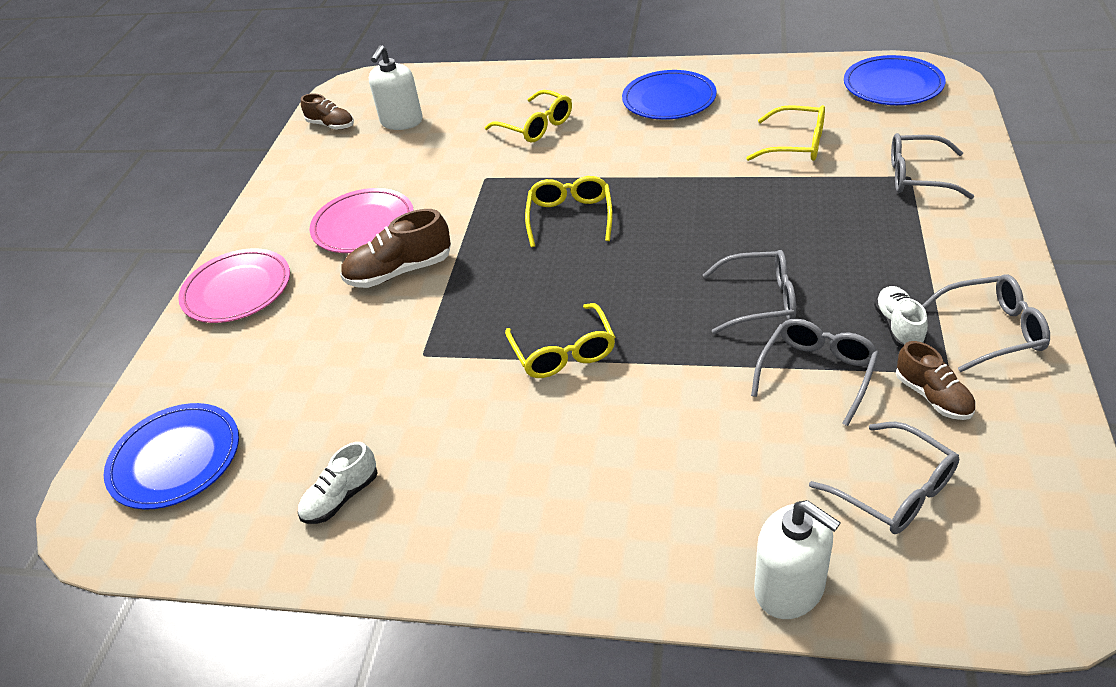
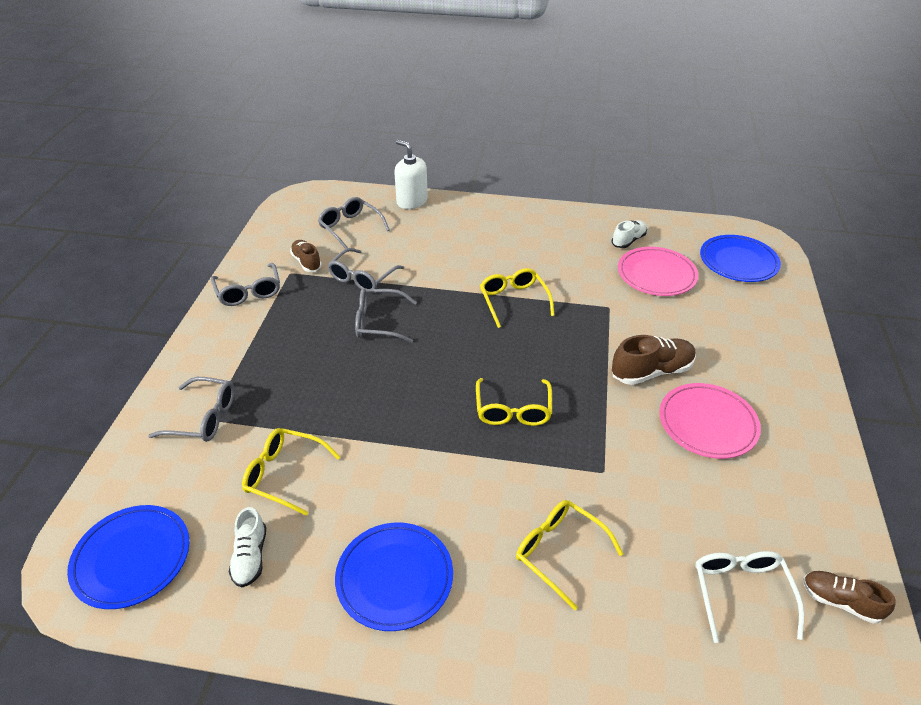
camera: 175 degrees right, 0 degrees up
(237, 290) = (785, 368): pink plate -> pink plate (656, 275)
(401, 121) = (741, 592): white soap dispenser -> white glasses
(898, 327) = (301, 298): white shoe -> white shoe (250, 556)
(992, 331) = (249, 292): grey glasses -> grey glasses turned 105 degrees counterclockwise

